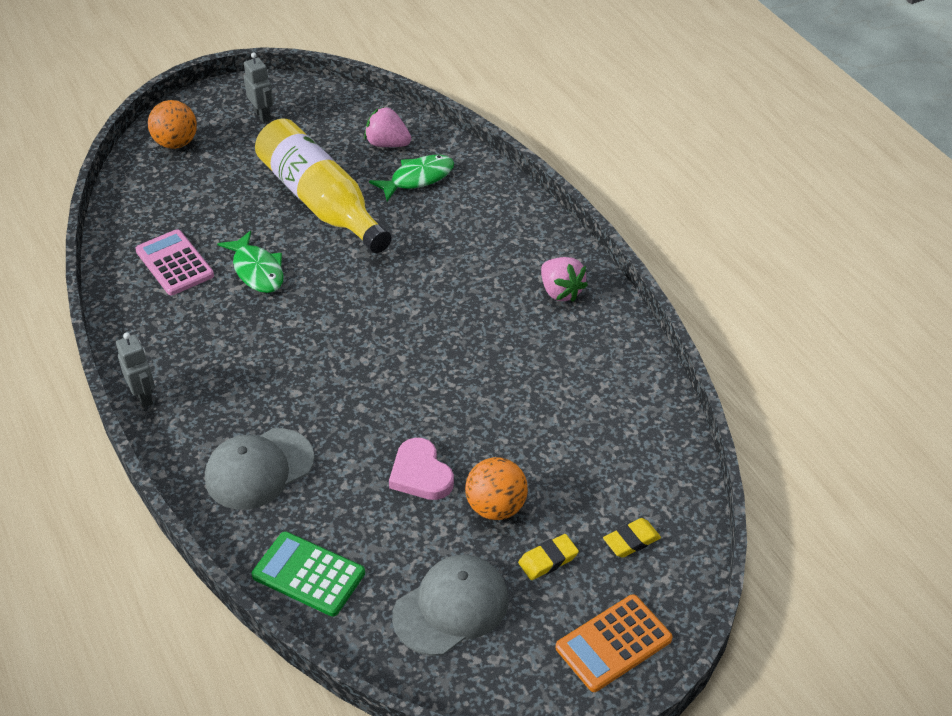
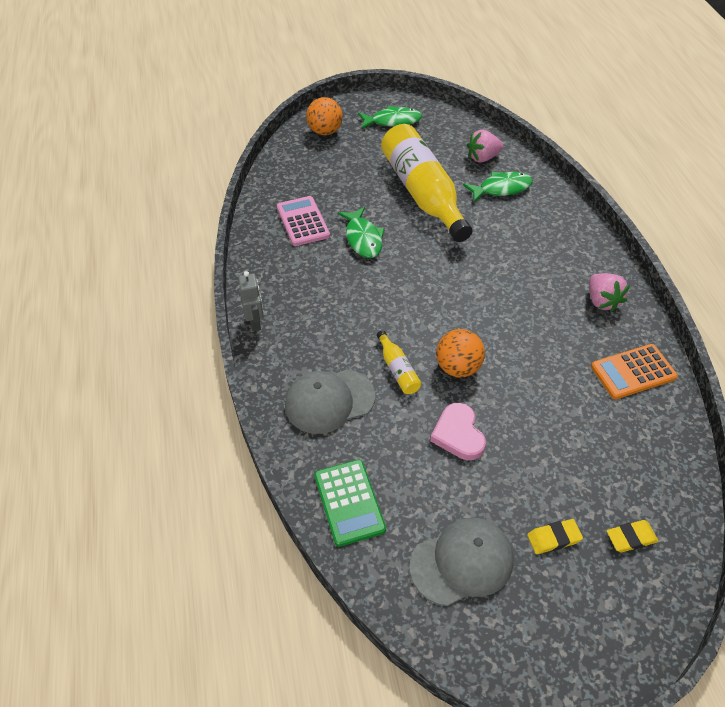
camera: 15 degrees right, 5 degrees up
(262, 115) = (392, 121): grey robot -> green fish
(308, 574) = (349, 502): green calculator -> green calculator turned 150 degrees counterclockwise
(334, 416) = (398, 369): none -> yellow bottle
(387, 144) = (482, 158): pink strawberry -> pink strawberry turned 60 degrees counterclockwise
(496, 507) = (516, 478): orange ball -> orange ball (457, 367)
(613, 643) = (600, 634): orange calculator -> orange calculator (633, 372)

